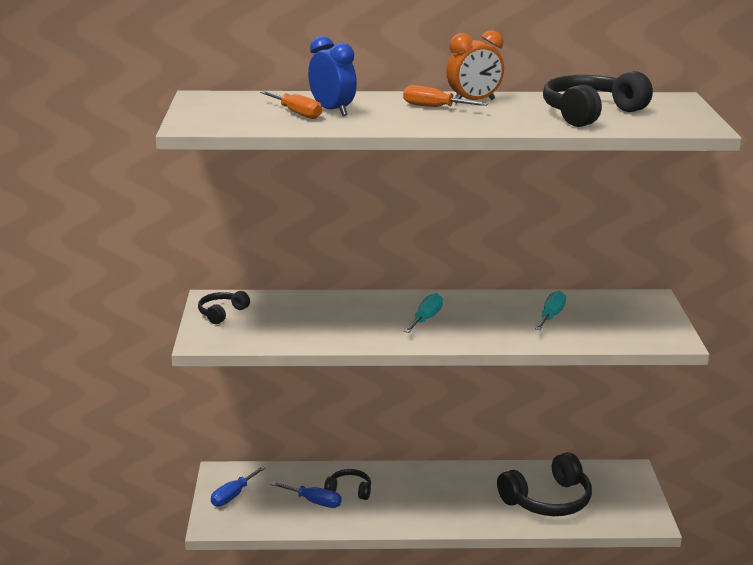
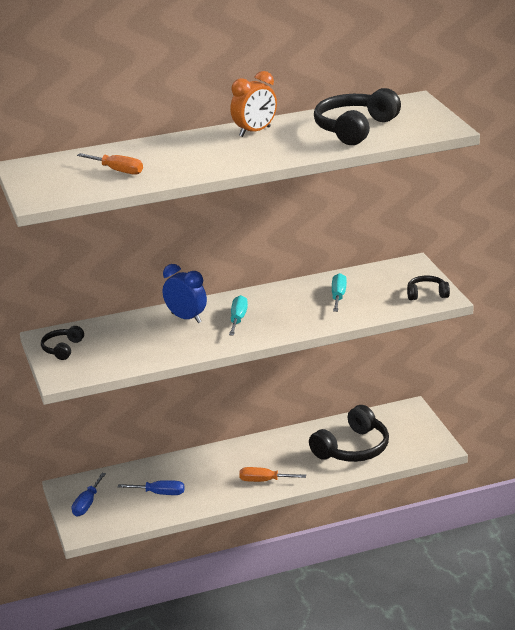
camera: 15 degrees left, 5 degrees up
(332, 111) = (145, 162): blue clock -> blue clock (186, 318)
(349, 490) = (185, 477): black headphones -> black headphones (427, 294)
(434, 107) = (226, 144): orange screwdriver -> orange screwdriver (264, 481)

